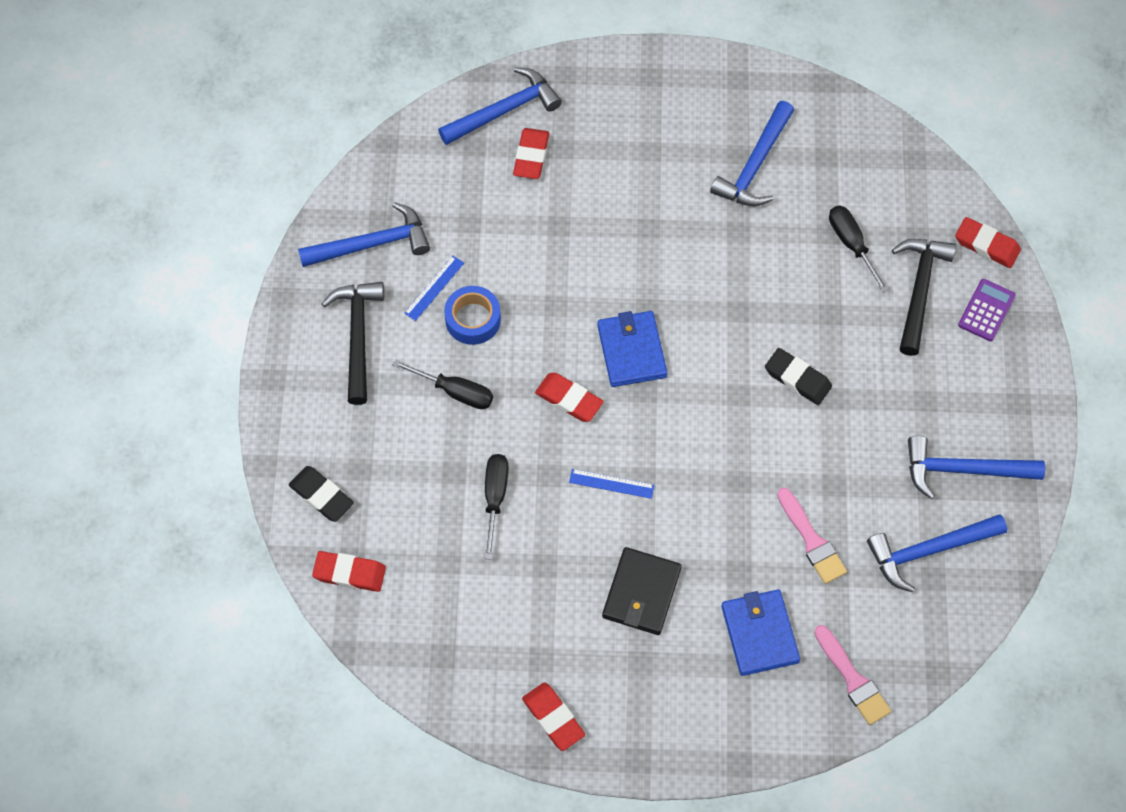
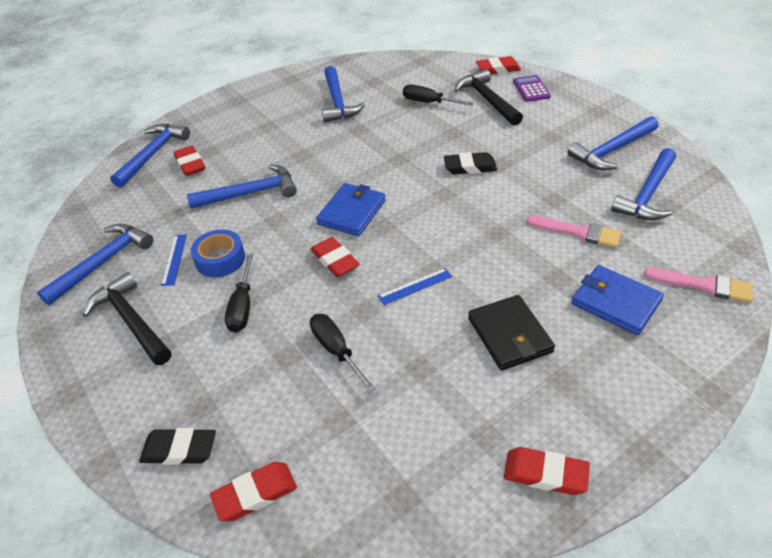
camera: 35 degrees left, 20 degrees down
(455, 391) = (242, 306): black screwdriver -> black screwdriver turned 105 degrees clockwise
(559, 248) = (250, 193): none -> blue hammer
(569, 399) = (335, 260): red eraser -> red eraser turned 60 degrees clockwise
(631, 351) = (352, 212): blue wallet -> blue wallet turned 75 degrees clockwise

